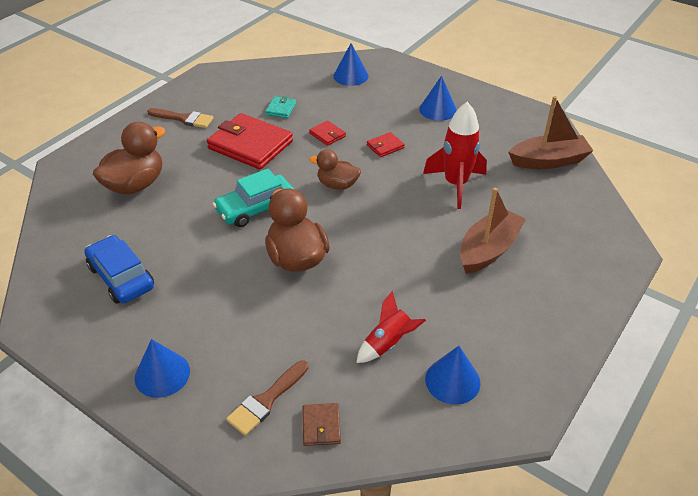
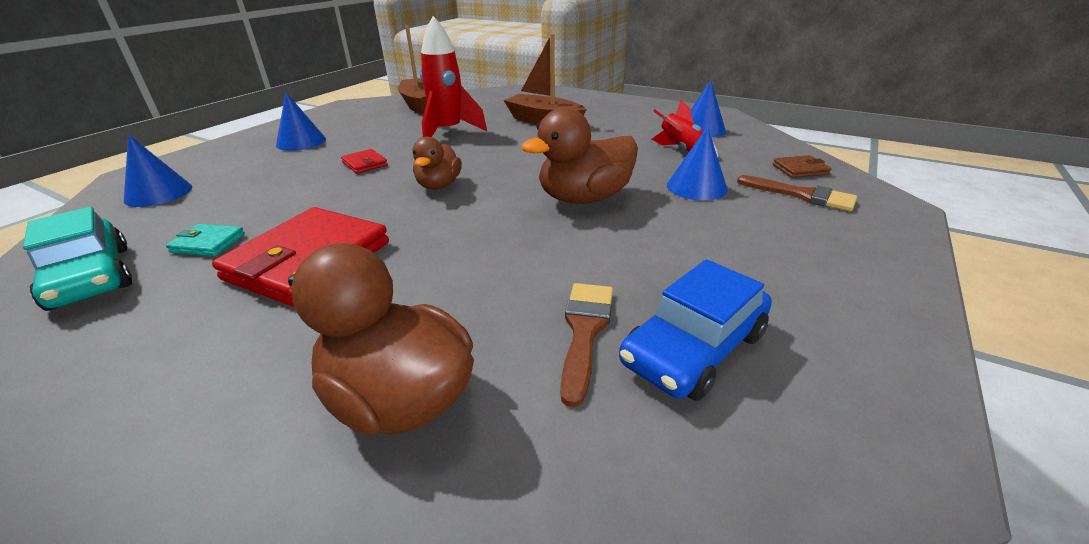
camera: 95 degrees left, 10 degrees down
(162, 374) = (841, 263): blue cone -> blue cone (696, 187)
(184, 119) = (139, 368): brown brush -> brown brush (584, 331)
(255, 208) = (486, 236): turquoise car -> turquoise car (91, 277)
(327, 135) = (316, 199): red wallet -> none

